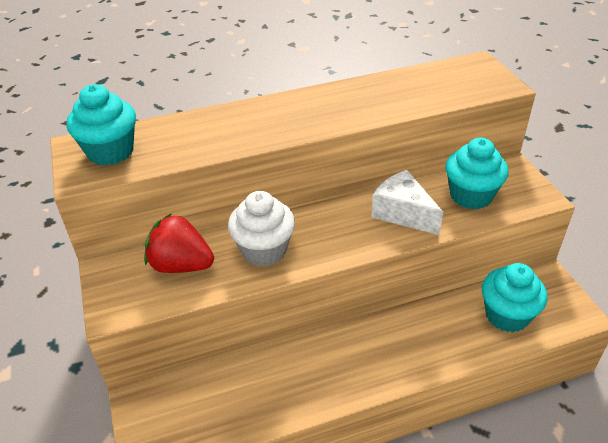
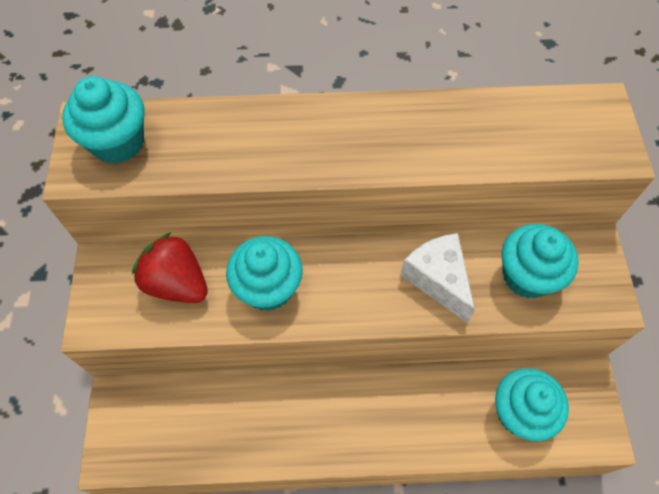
camera: 15 degrees right, 20 degrees up
(264, 250) = (268, 288): white cupcake -> turquoise cupcake

